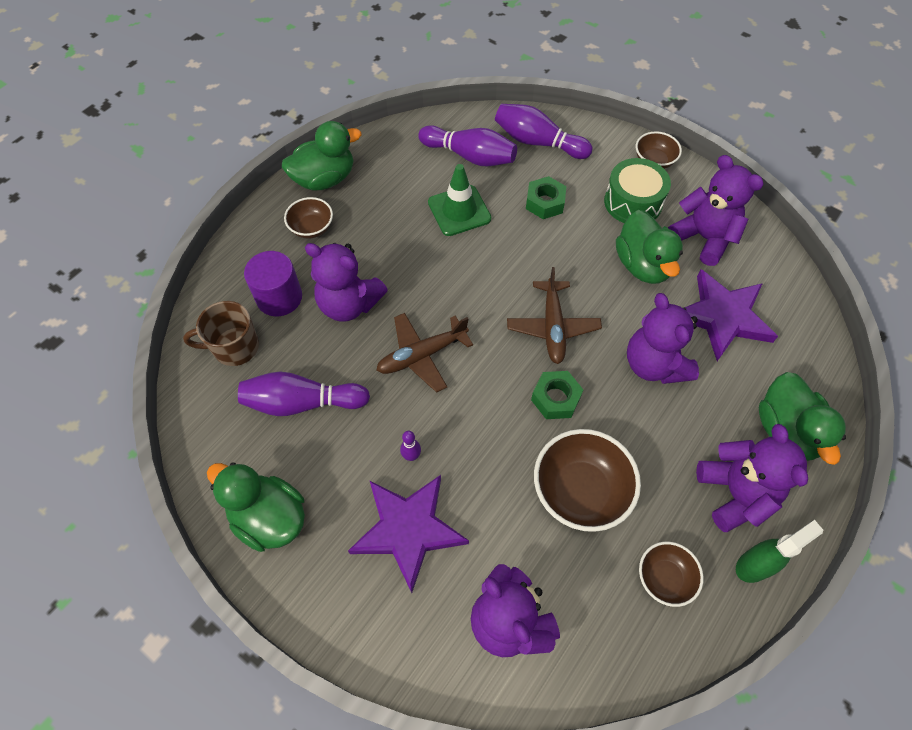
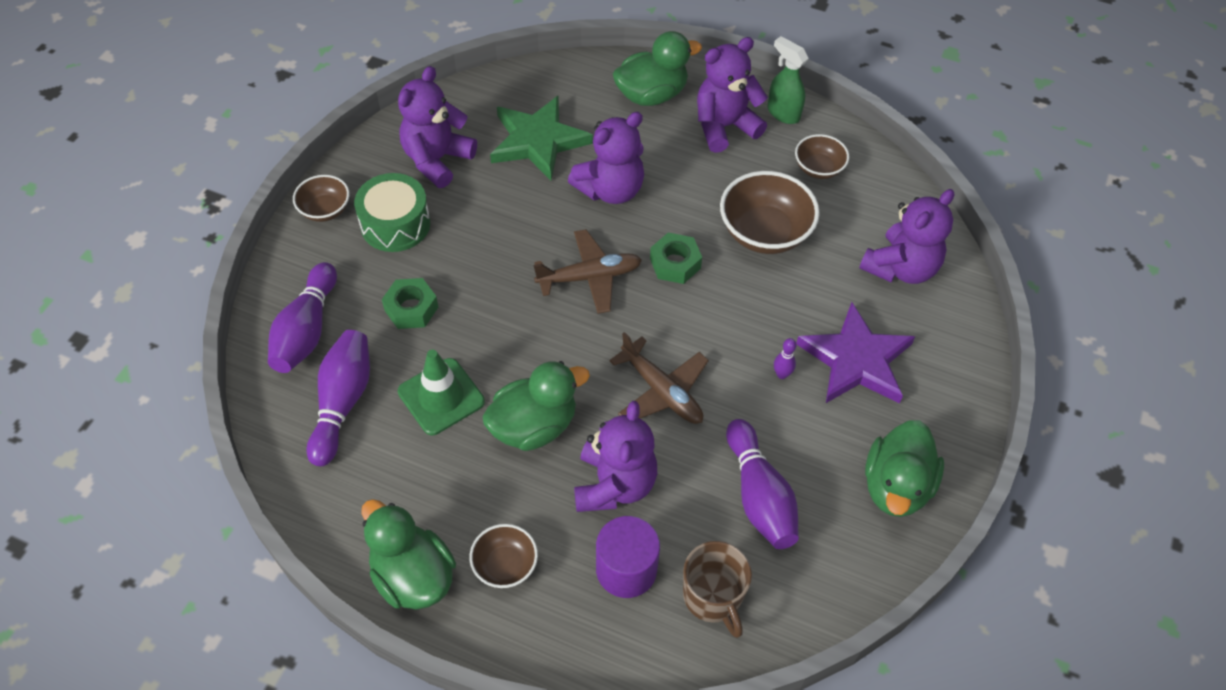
camera: 105 degrees left, 5 degrees down
(642, 265) = (486, 208): green duck -> green duck (534, 426)
(723, 317) = (538, 141): purple star -> green star

